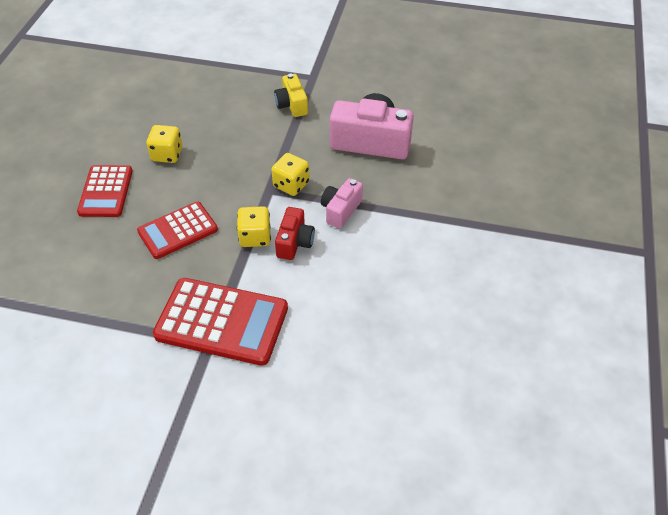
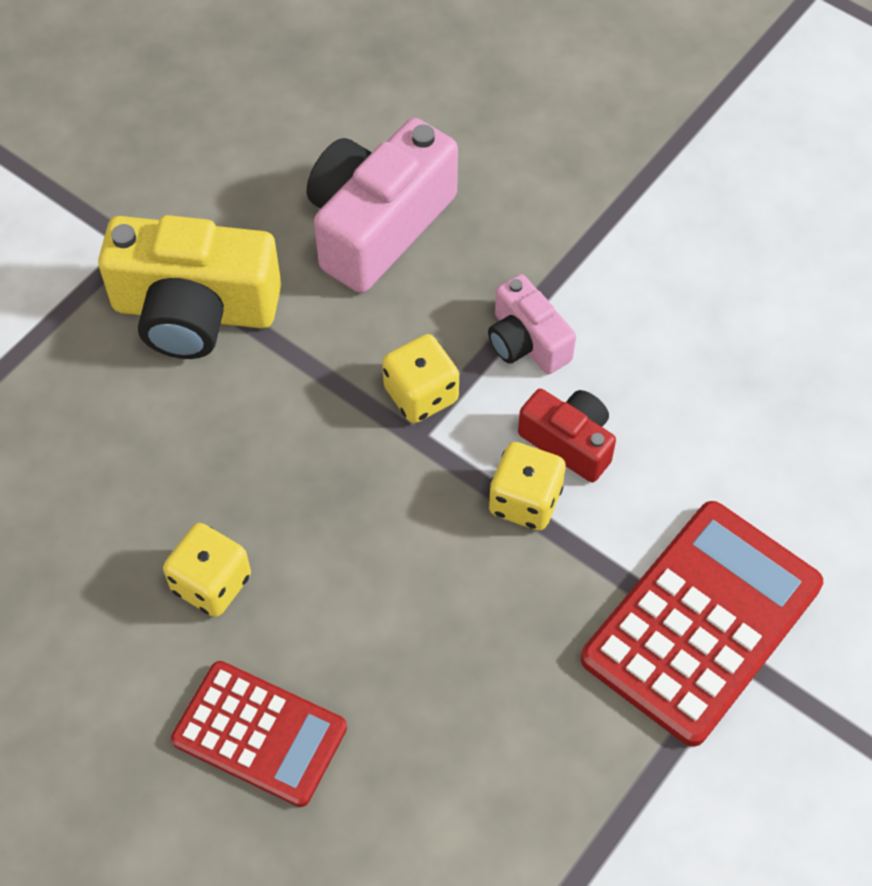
camera: 65 degrees left, 10 degrees up
(177, 230) = (442, 628): red calculator -> none
(292, 105) = (195, 310): yellow camera -> yellow camera, size x1.81

